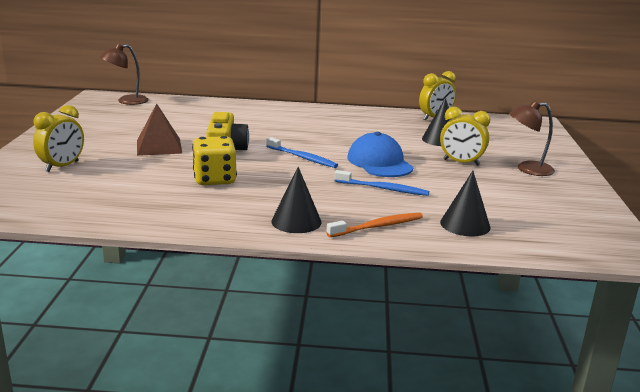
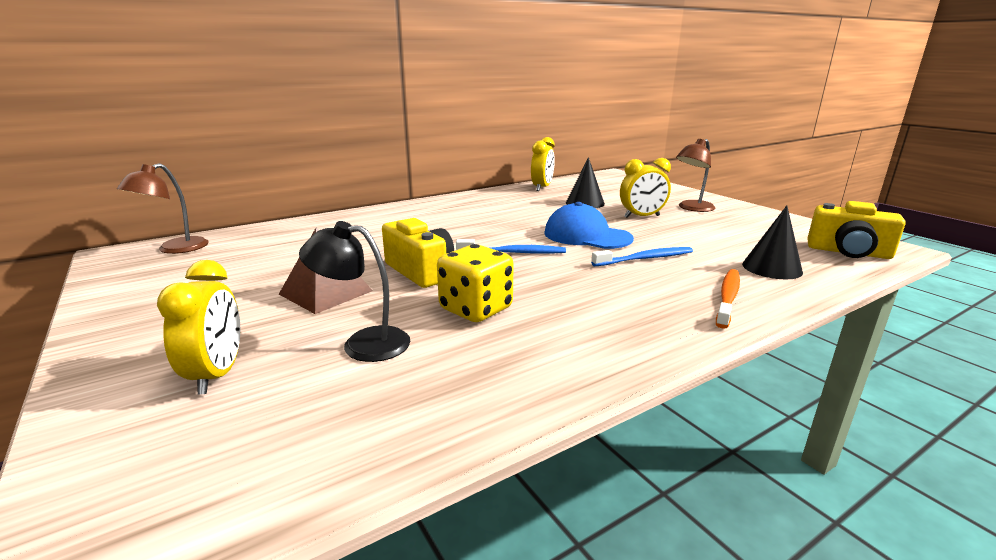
camera: 35 degrees left, 0 degrees up
(135, 175) = (363, 343): none -> black lamp
(296, 221) = (658, 324): black cone -> none
(571, 239) = (848, 252): none -> yellow camera

